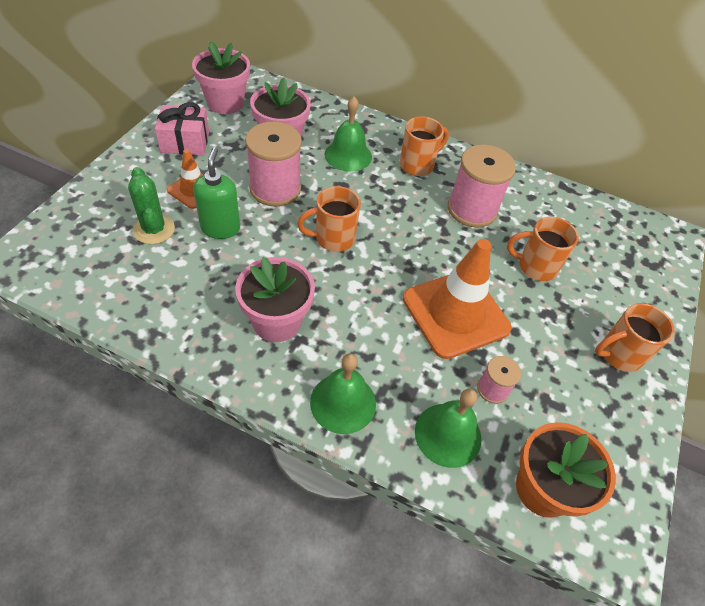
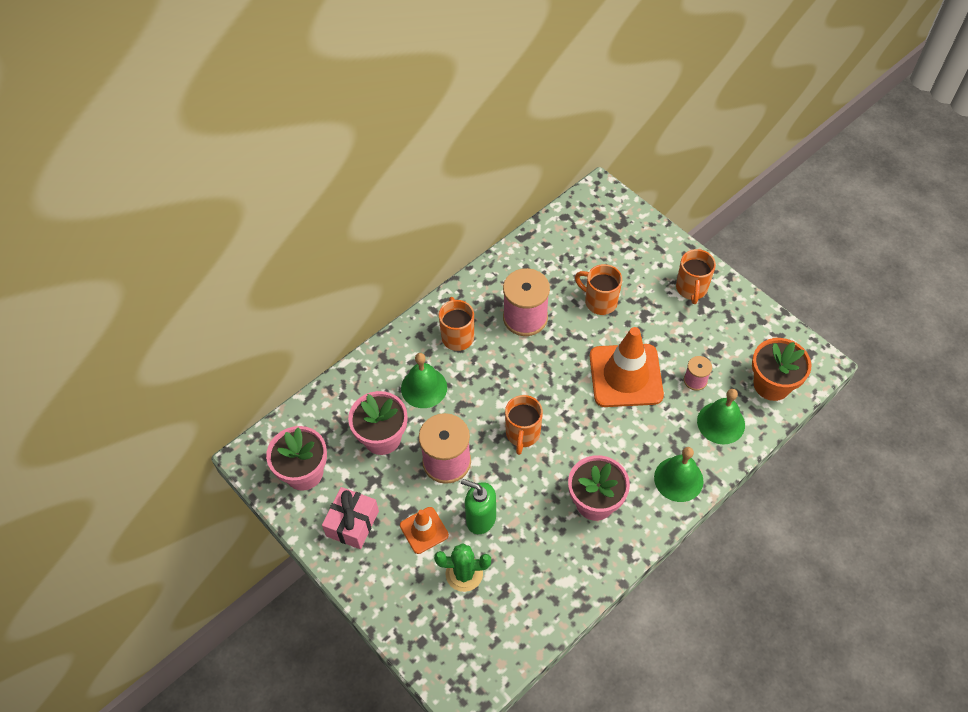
camera: 60 degrees left, 5 degrees up
(535, 267) = (599, 301): orange mug -> orange mug turned 90 degrees clockwise

